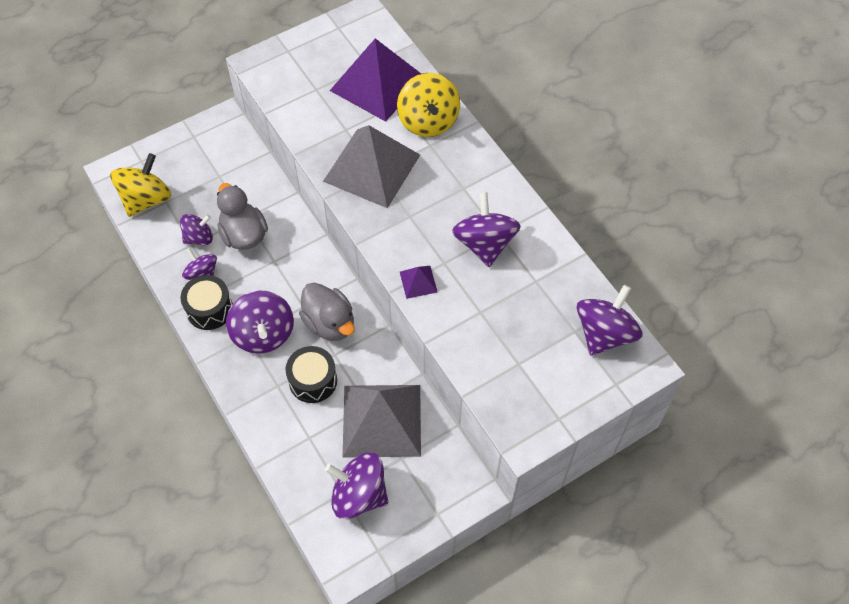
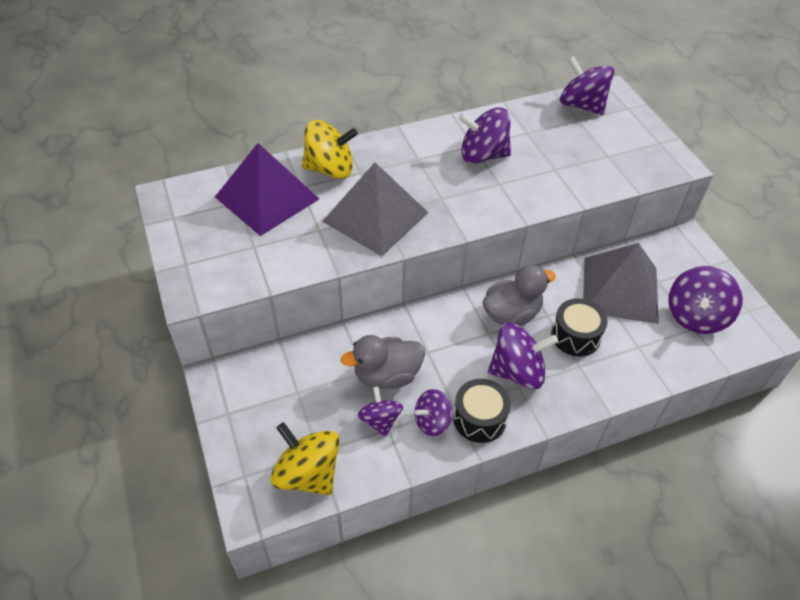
camera: 80 degrees left, 10 degrees down
(418, 282) = (518, 203): purple pyramid -> none

